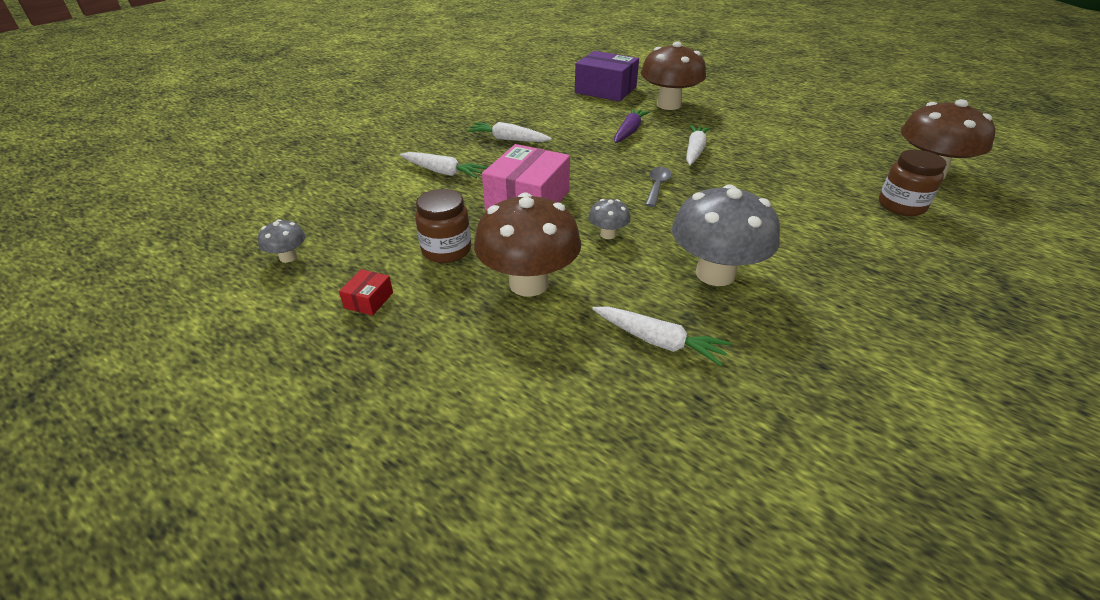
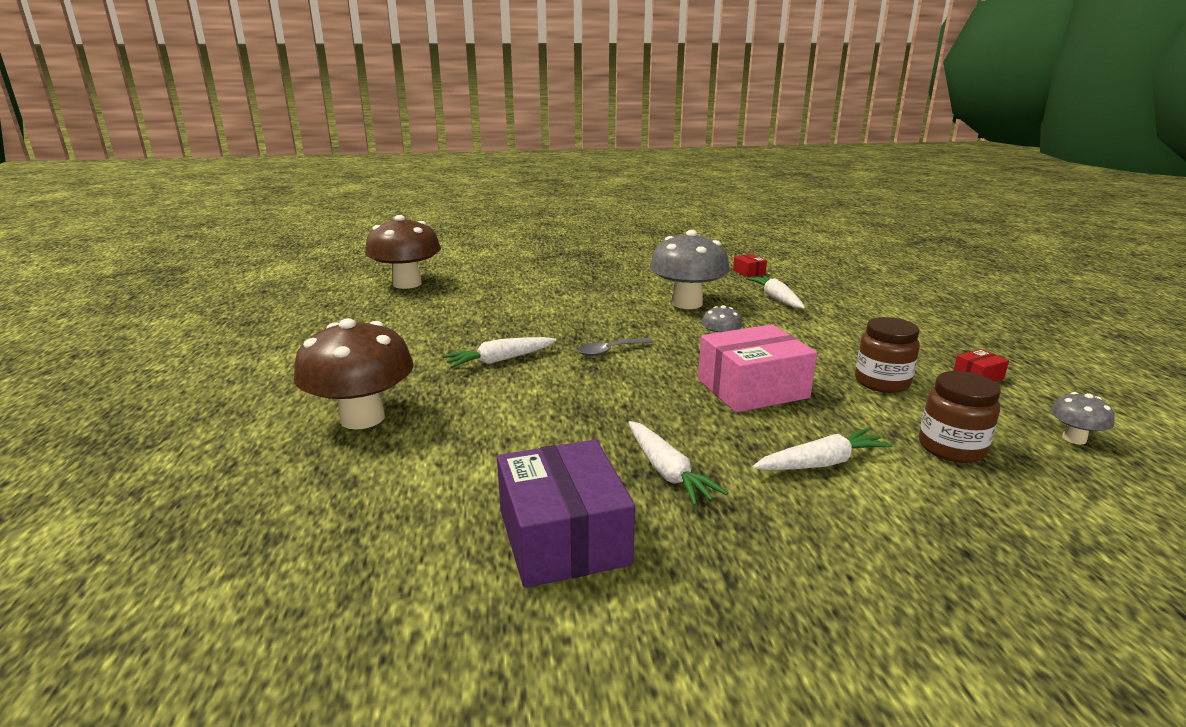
camera: 135 degrees left, 15 degrees down
(443, 172) = (821, 463): white carrot -> white carrot turned 90 degrees clockwise
(529, 283) = (827, 341): brown mushroom -> none
(605, 90) = (346, 493): purple box -> purple box (563, 537)
(629, 132) = (503, 407): purple carrot -> none
(783, 403) = (749, 272): none -> red box
(901, 206) = (486, 282): brown jar -> brown jar (951, 448)

